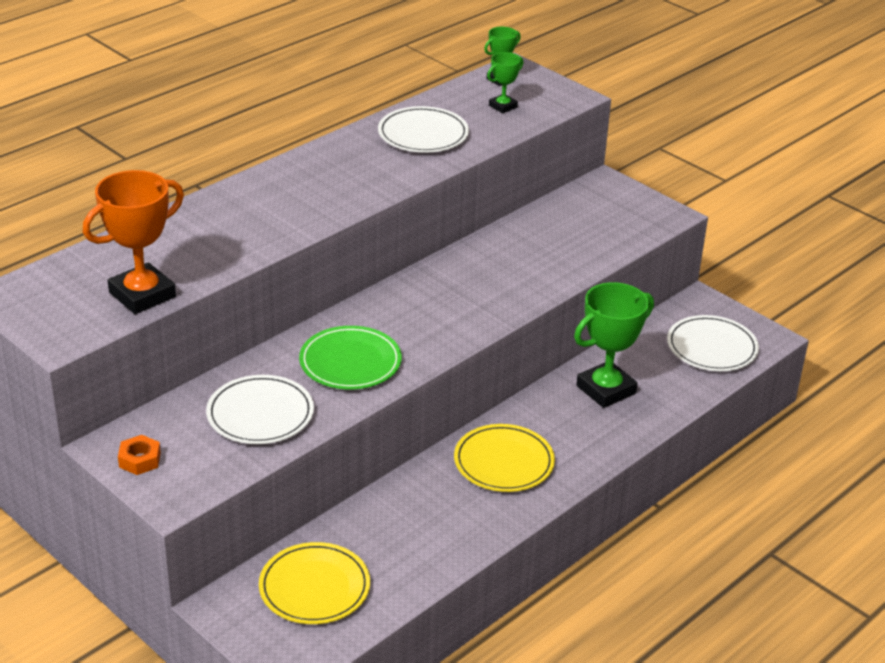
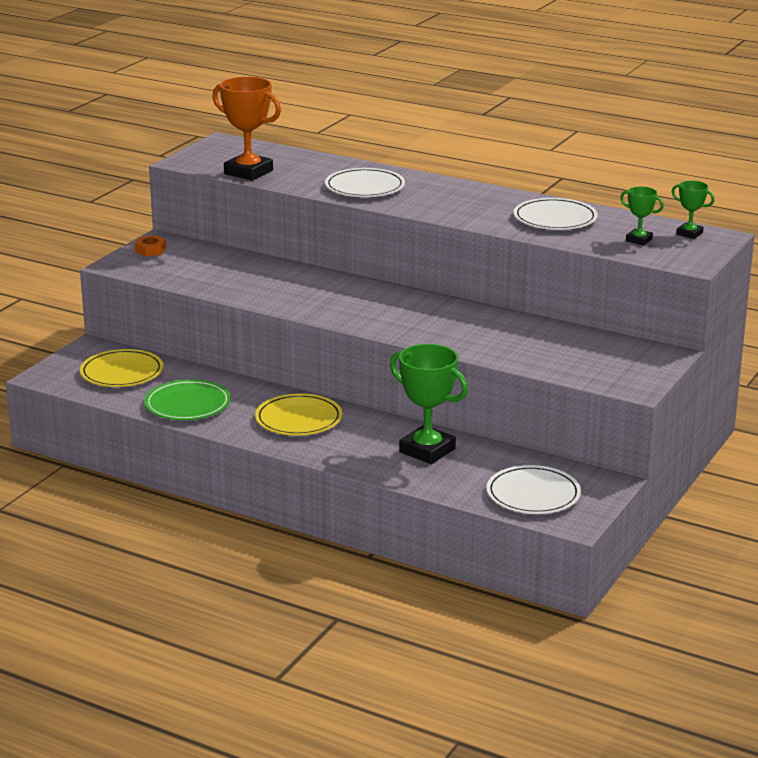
camera: 75 degrees right, 10 degrees down
(260, 414) = (220, 275): white plate -> white plate (364, 187)
(350, 362) = (300, 293): green plate -> green plate (187, 404)

